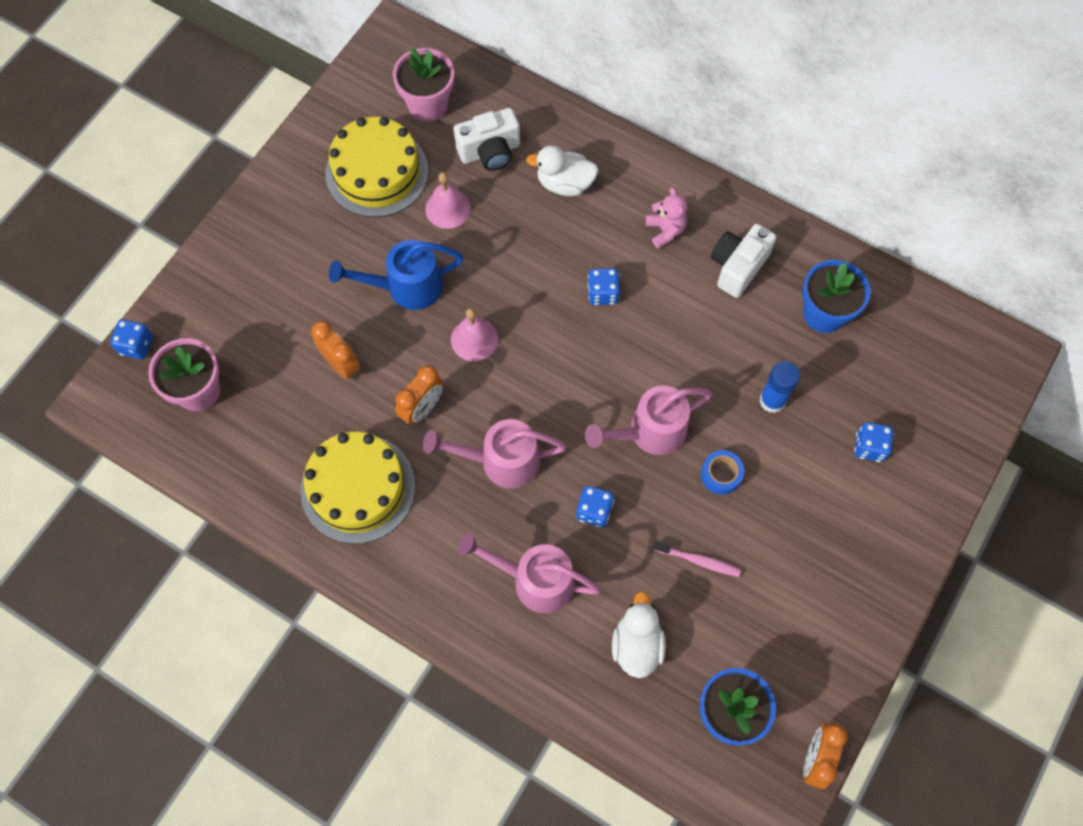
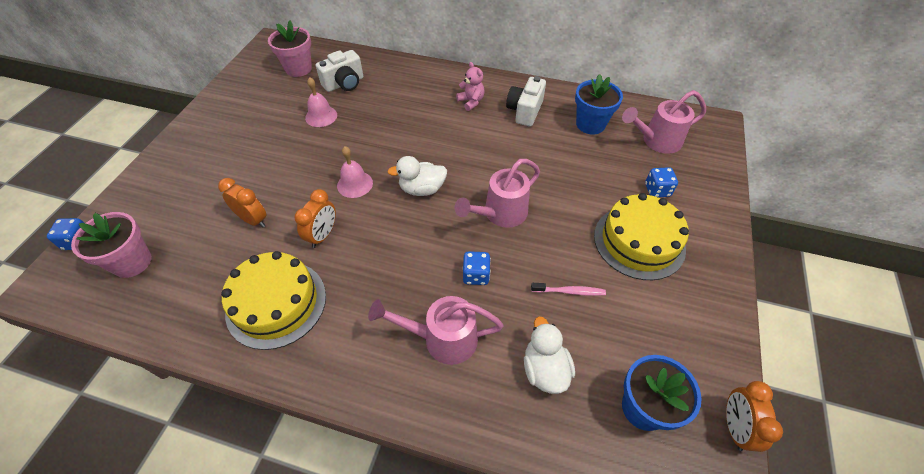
camera: 15 degrees left, 15 degrees down
(377, 172) = (268, 106): yellow cake -> yellow cake (639, 241)
(406, 287) = (298, 164): blue watering can -> none
(501, 461) = (392, 257): pink watering can -> pink watering can (656, 141)
(564, 184) = (398, 91): white duck -> white duck (422, 189)
(602, 293) = (440, 141): blue dice -> none
(721, 475) = (562, 229): blue tape -> none
(772, 400) = (579, 177): blue glue stick -> none

